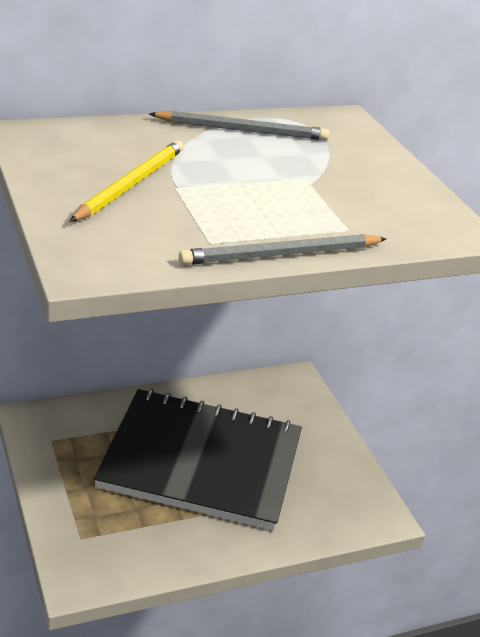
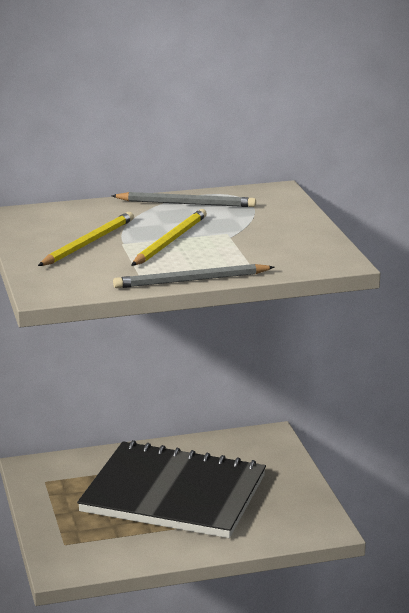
camera: 10 degrees right, 10 degrees down
(237, 187) = (170, 241): none -> yellow pencil

